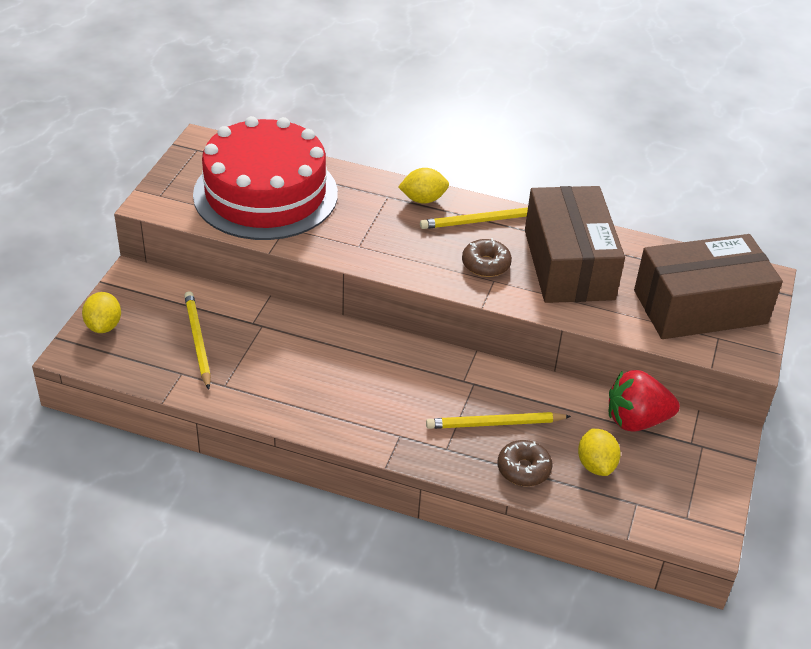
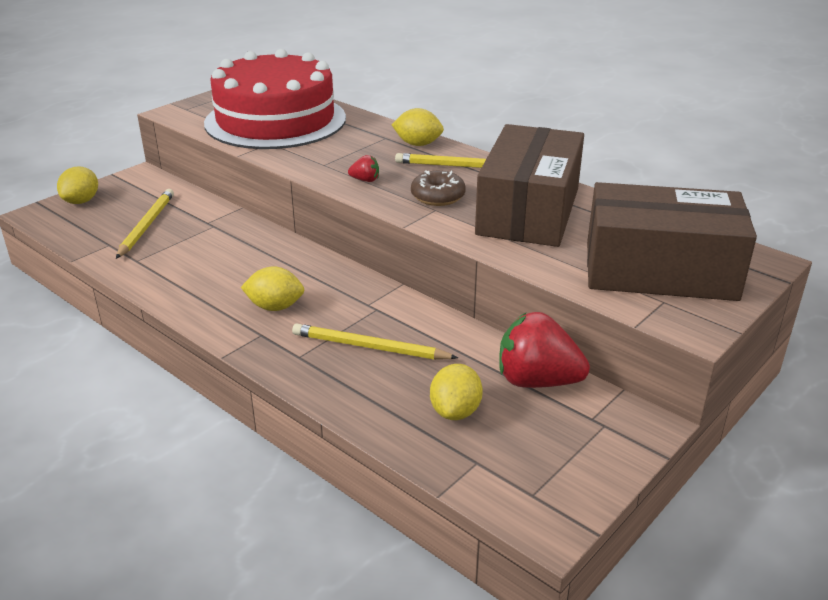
camera: 25 degrees right, 10 degrees down
(390, 404) = (275, 307): none -> yellow lemon
(410, 258) = (365, 180): none -> red strawberry
(523, 469) = (367, 395): brown donut -> none

